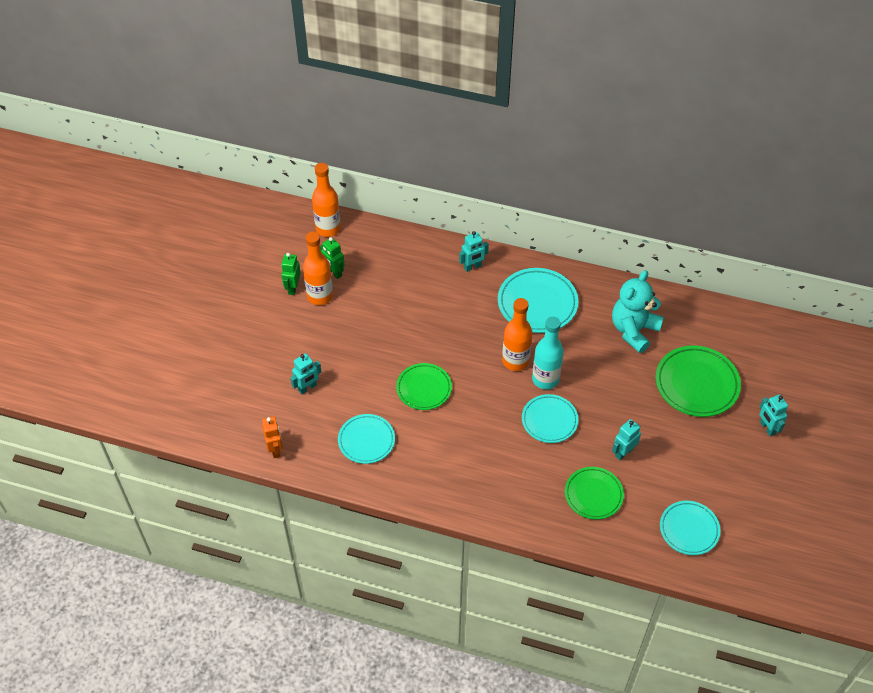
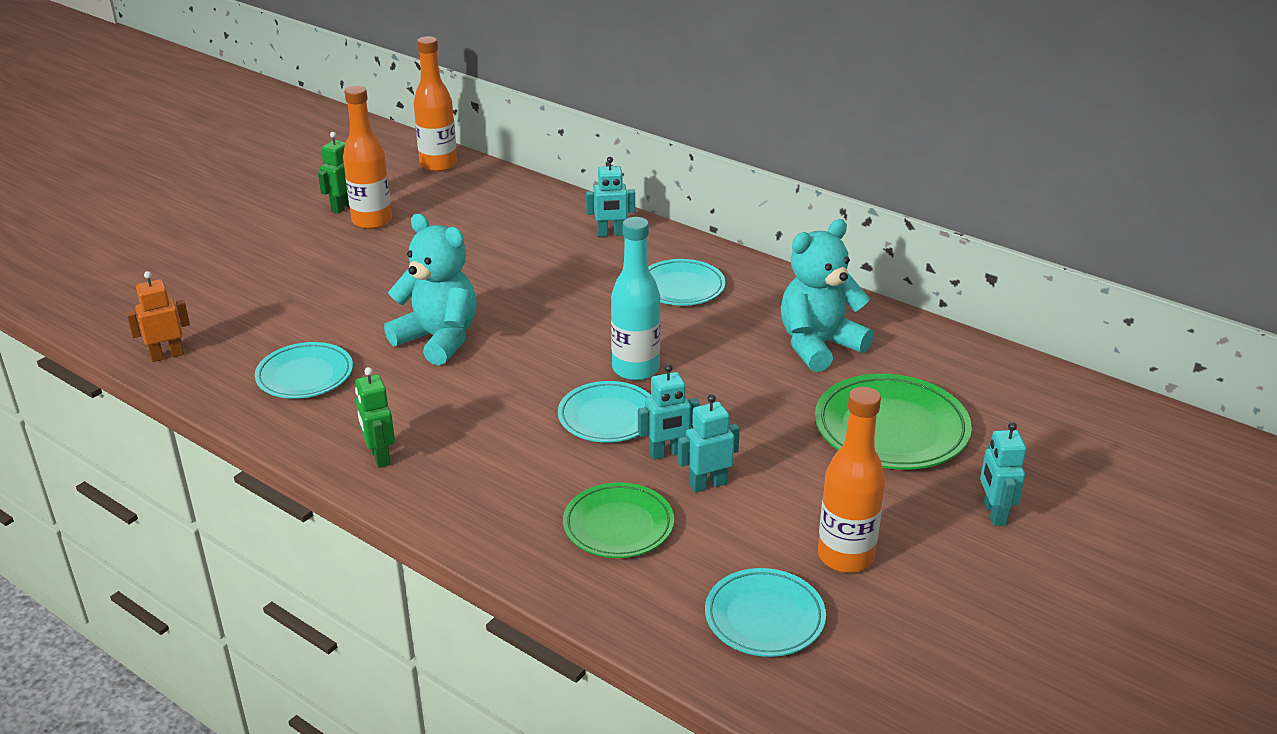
camera: 20 degrees right, 20 degrees down
(275, 449) = (167, 355): orange robot -> orange robot turned 120 degrees counterclockwise
(307, 388) = (272, 303): turquoise robot -> turquoise robot (667, 453)
(334, 272) = (411, 204): green robot -> green robot (379, 456)
(424, 388) = (438, 339): green plate -> turquoise teddy bear
(515, 361) = (602, 340): orange bottle -> orange bottle (845, 556)
(537, 303) = (681, 287): turquoise plate -> turquoise plate, size x0.66

